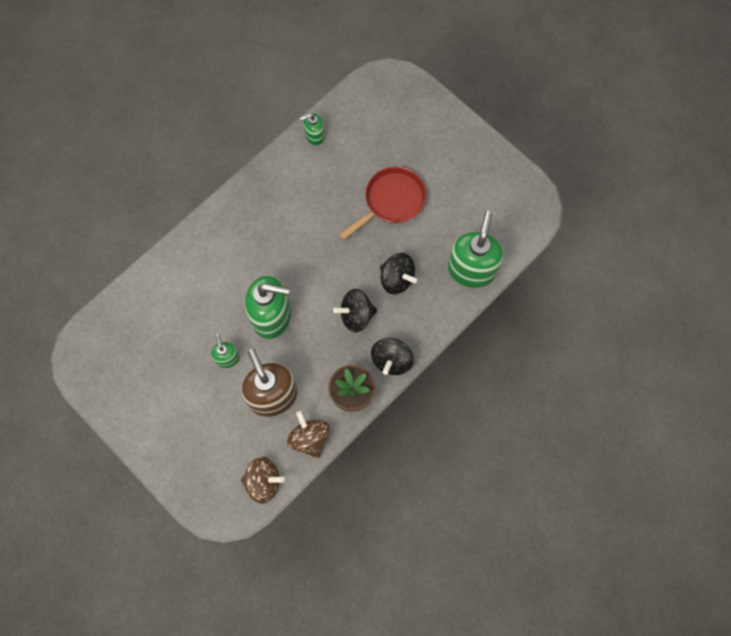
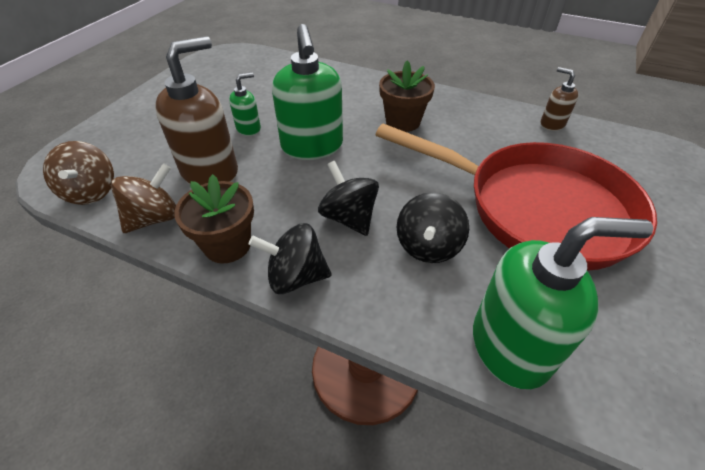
camera: 70 degrees right, 25 degrees down
(267, 239) = (403, 122): none -> brown flower pot
(314, 136) = (552, 124): green soap dispenser -> brown soap dispenser
(391, 201) = (537, 209): red pan -> red pan, size x1.77

